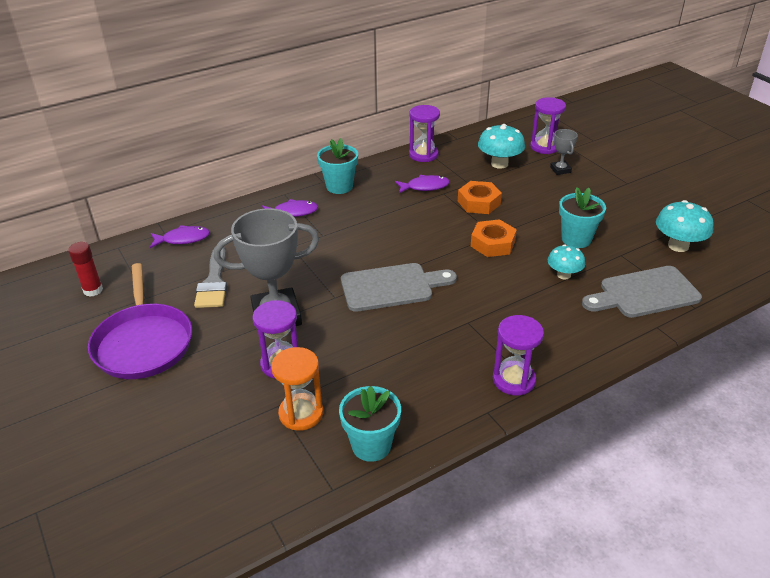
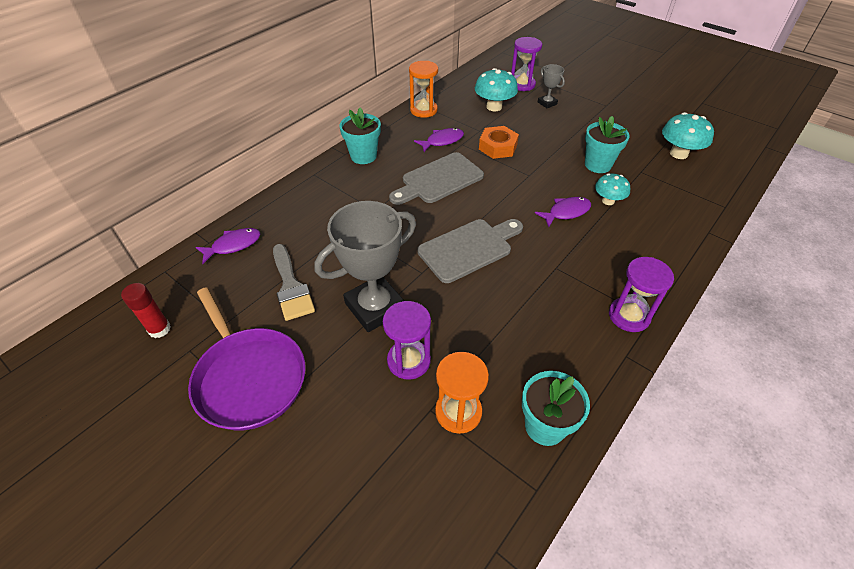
camera: 20 degrees left, 10 degrees up
(292, 212) = (332, 192): purple fish -> purple fish (566, 212)
(423, 155) = (423, 110): purple hourglass -> orange hourglass
(493, 243) = (532, 184): orange nut -> none
(644, 293) = (680, 203): grey cutting board -> grey cutting board (439, 180)

